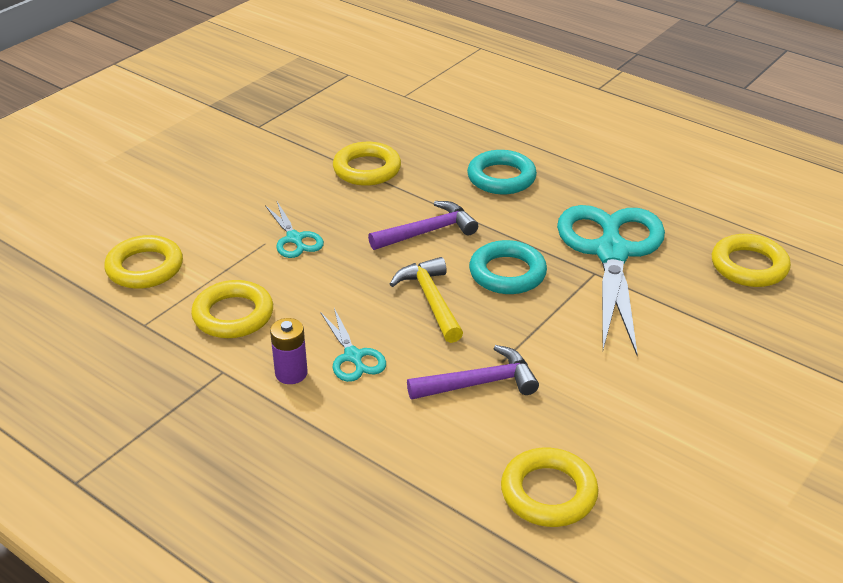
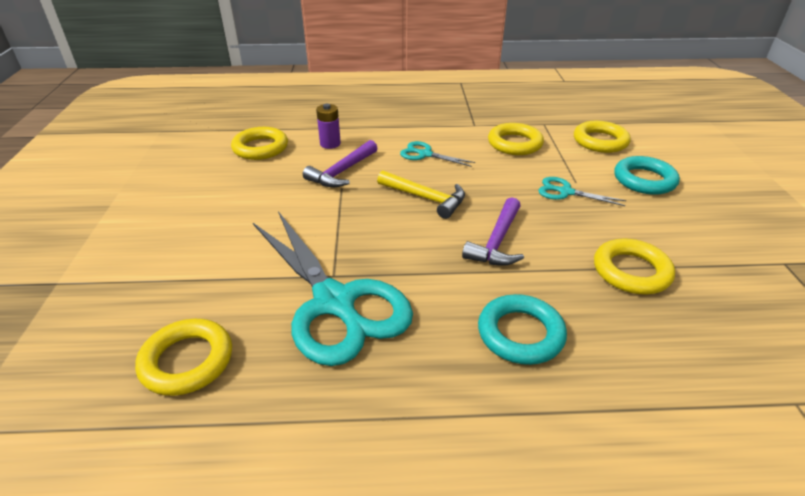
camera: 140 degrees right, 0 degrees up
(291, 373) = (443, 136): purple battery -> purple battery (330, 144)
(507, 273) = (399, 240): turquoise ring -> turquoise ring (644, 180)

